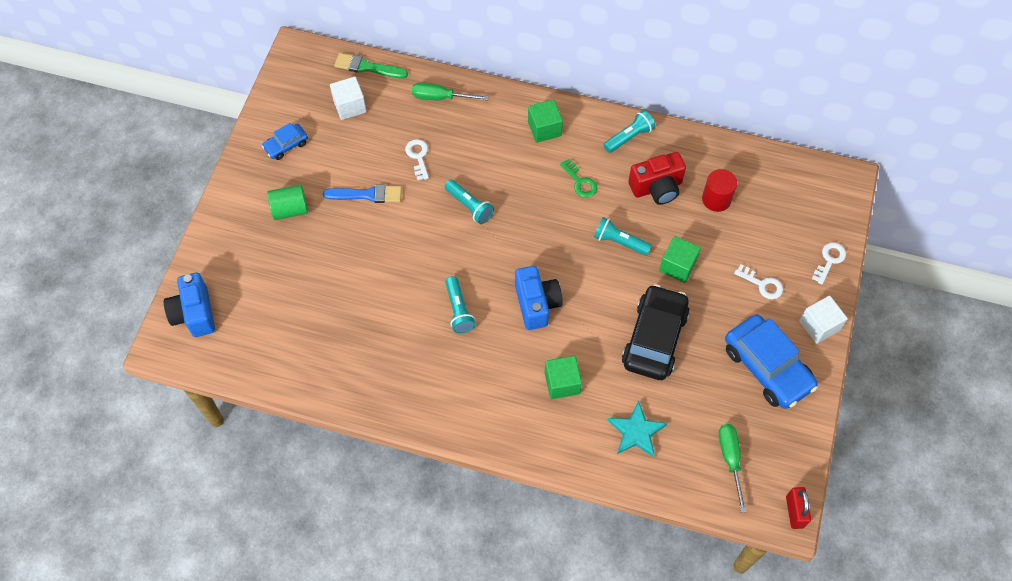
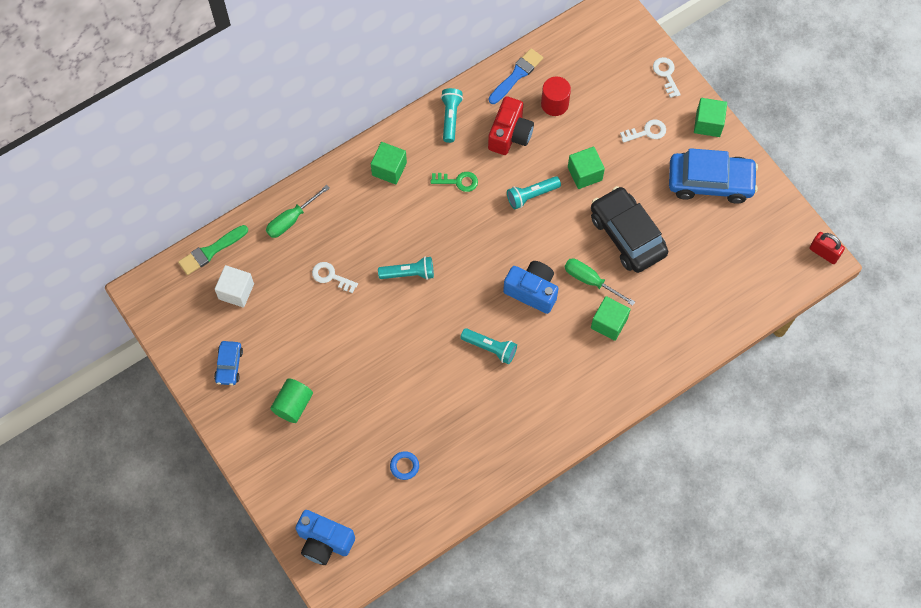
camera: 50 degrees left, 5 degrees up
(304, 323) = (404, 466): none -> blue ring
(367, 195) = (331, 339): blue brush -> blue brush (516, 75)
(636, 432) = (686, 304): turquoise star -> none
(730, 459) = (756, 261): green screwdriver -> green screwdriver (590, 281)
(819, 325) = (708, 123): white cube -> green cube

